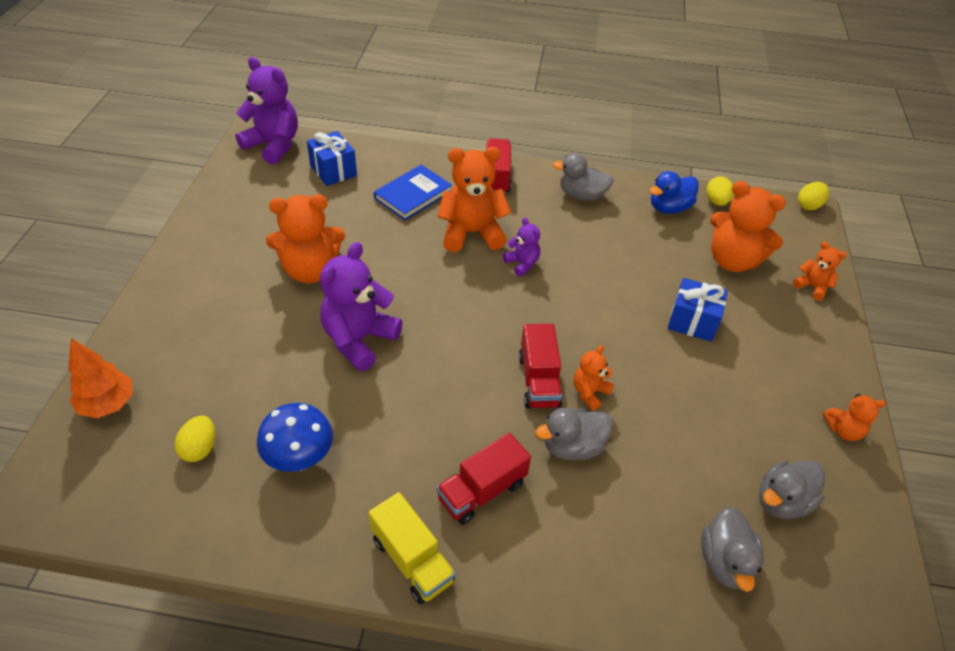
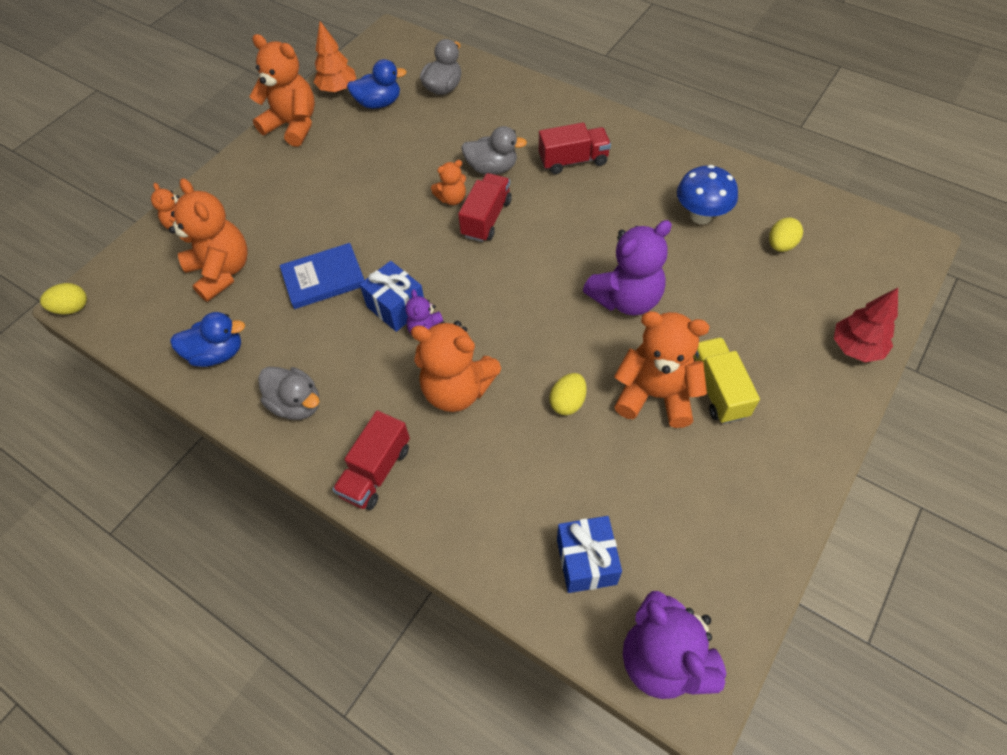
camera: 150 degrees left, 10 degrees up
(108, 404) = (864, 304): orange tree -> orange tree (338, 89)
(125, 356) = (855, 348): none -> red tree
(412, 560) = (637, 138): yellow truck -> yellow truck (717, 389)
(413, 195) = (497, 474): blue book -> blue book (324, 278)
(692, 321) = (319, 227): blue gift -> blue gift (396, 307)
(716, 201) = (159, 345): yellow egg -> yellow egg (567, 402)
(782, 501) = (379, 103): grey duck -> blue duck
(843, 430) = (293, 125): orange teddy bear -> orange teddy bear, size x1.95

